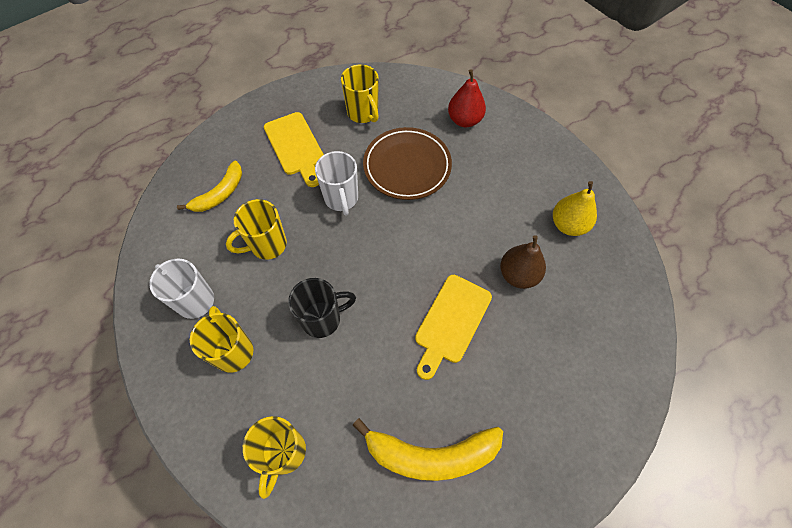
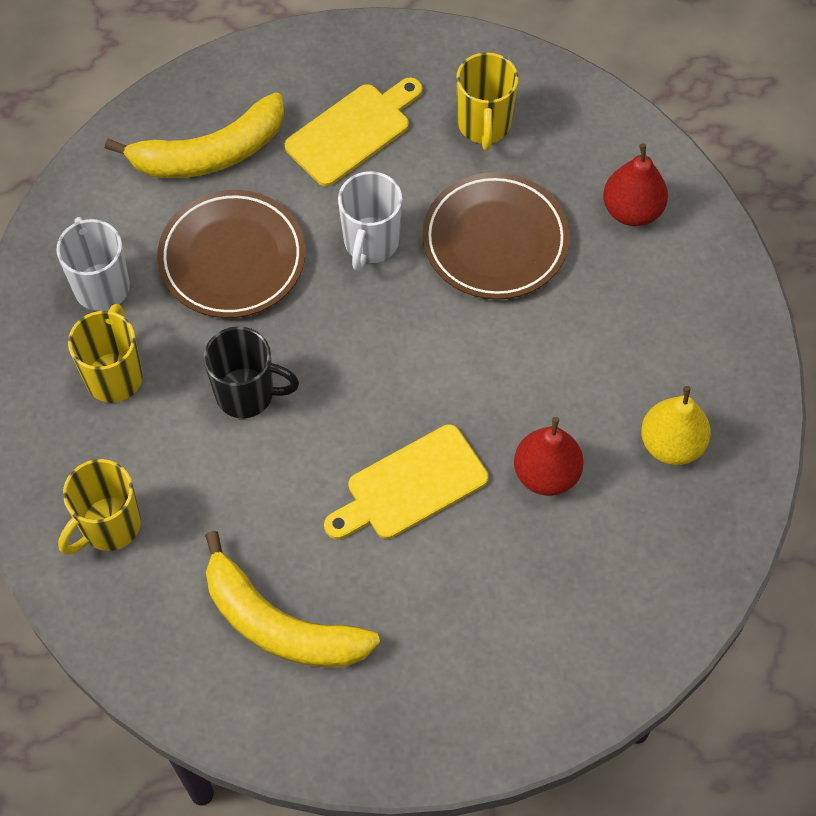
camera: 30 degrees right, 0 degrees up
(220, 194) = (210, 153): yellow banana -> yellow banana, size x1.54
(267, 245) = (232, 259): yellow mug -> brown plate
(295, 146) = (353, 132): yellow cutting board -> yellow cutting board turned 135 degrees counterclockwise
(518, 275) = (546, 474): brown pear -> red pear

